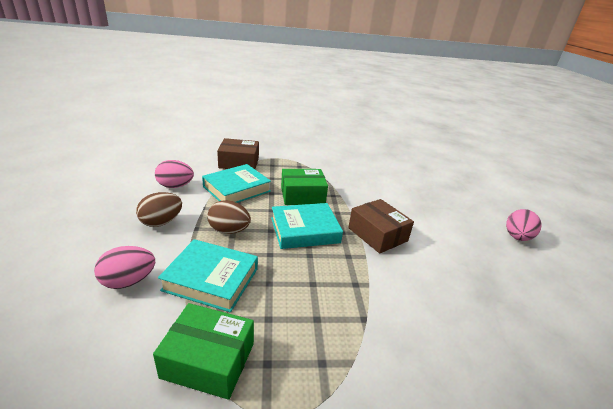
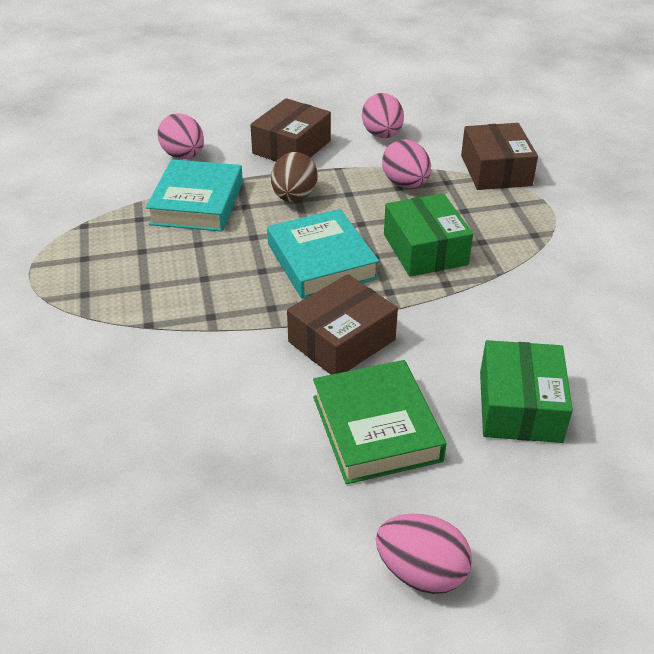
camera: 85 degrees right, 10 degrees up
(161, 222) = (292, 147): brown egg -> brown box
(208, 360) = (89, 224): green box -> green box (520, 406)
(236, 189) = (405, 184): turquoise book -> pink egg
(440, 234) = (376, 428): none -> green book

